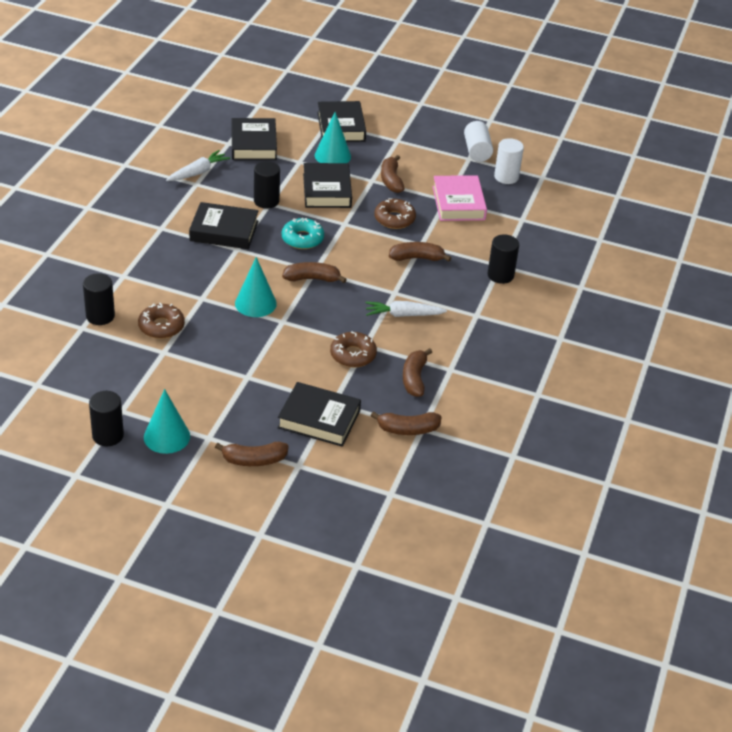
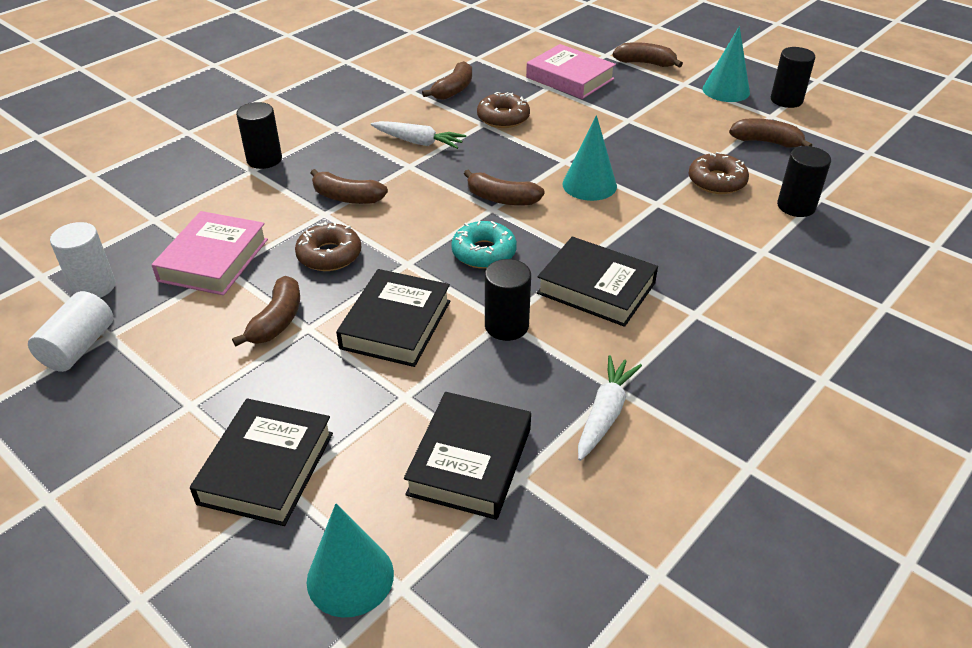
camera: 155 degrees left, 0 degrees up
(198, 172) = (605, 413): white carrot -> white carrot turned 135 degrees clockwise
(319, 419) = (570, 78): black book -> pink book
(332, 156) = (336, 395): turquoise cone -> turquoise cone (350, 577)
(408, 429) = (490, 59): brown banana -> brown banana (766, 142)

